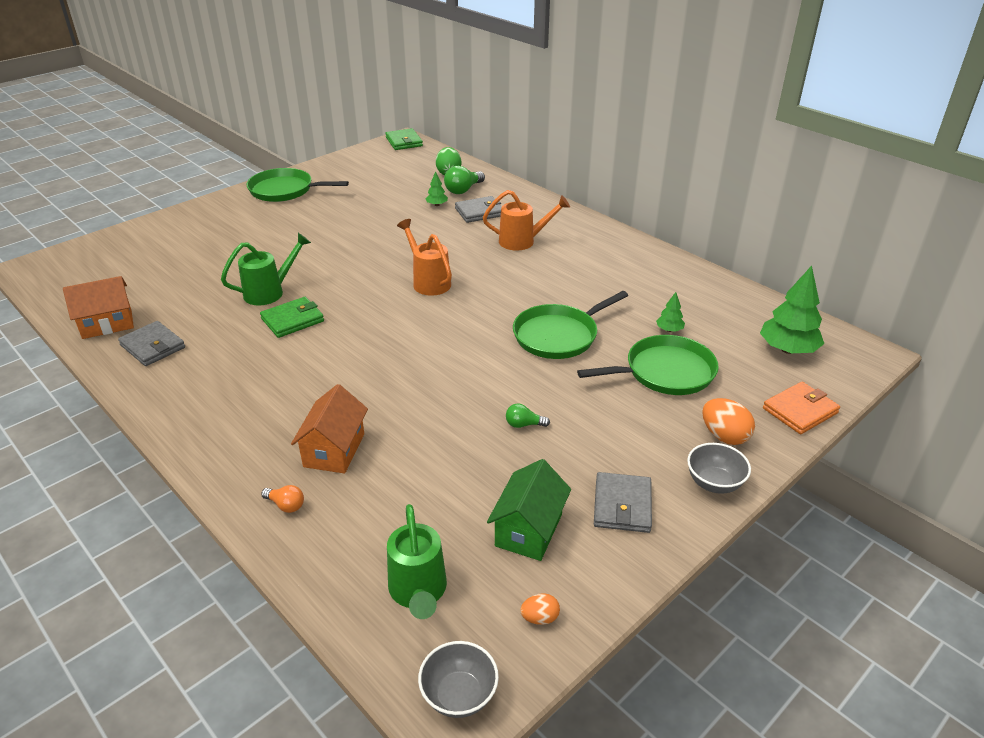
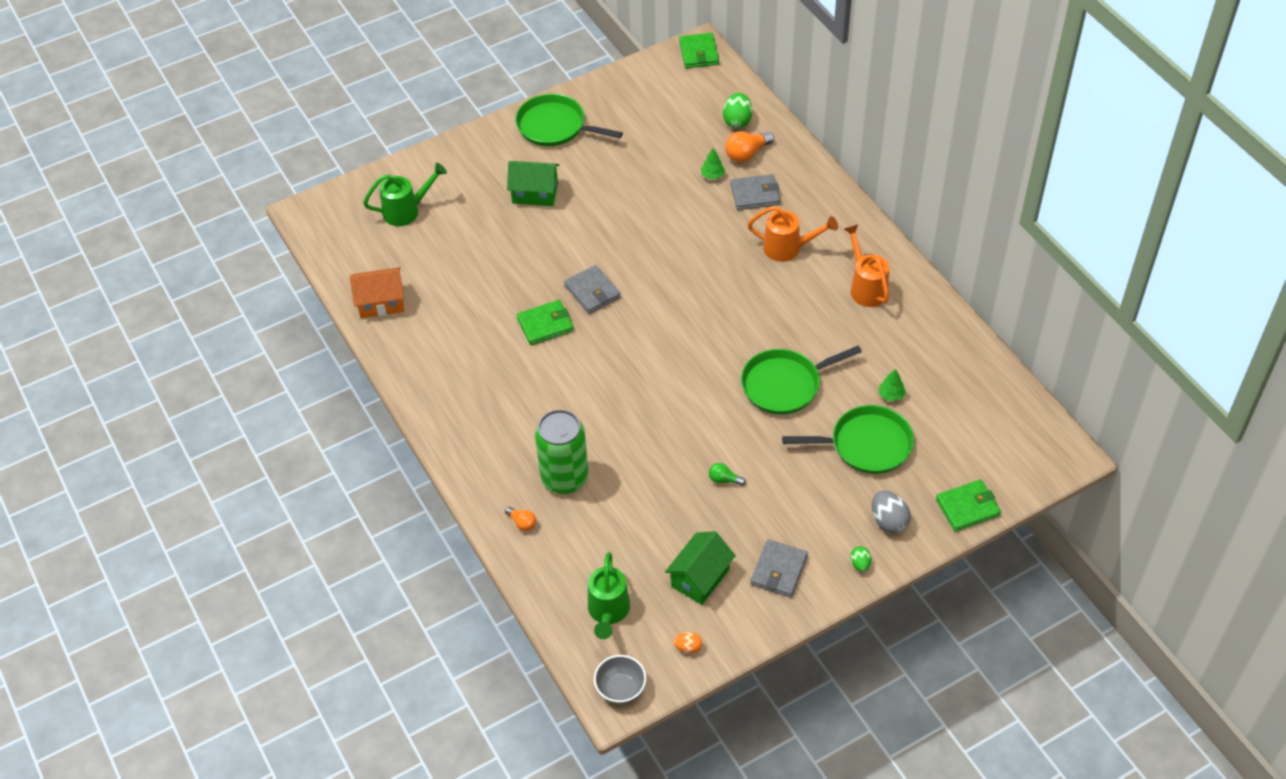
camera: 15 degrees right, 15 degrees up
(153, 346) = (421, 337): grey wallet -> grey wallet (592, 291)
(269, 292) = (527, 284): green watering can -> green watering can (406, 211)
(271, 231) = (535, 193): none -> green house
(334, 450) = (564, 478): orange house -> green can
(428, 282) = (680, 294): orange watering can -> orange watering can (866, 287)
(463, 190) = (746, 154): green light bulb -> orange light bulb
(714, 483) = (860, 564): grey bowl -> green egg
(724, 436) = (889, 521): orange egg -> grey egg
(787, 349) = (992, 438): green tree -> none
(800, 411) = (967, 507): orange wallet -> green wallet

